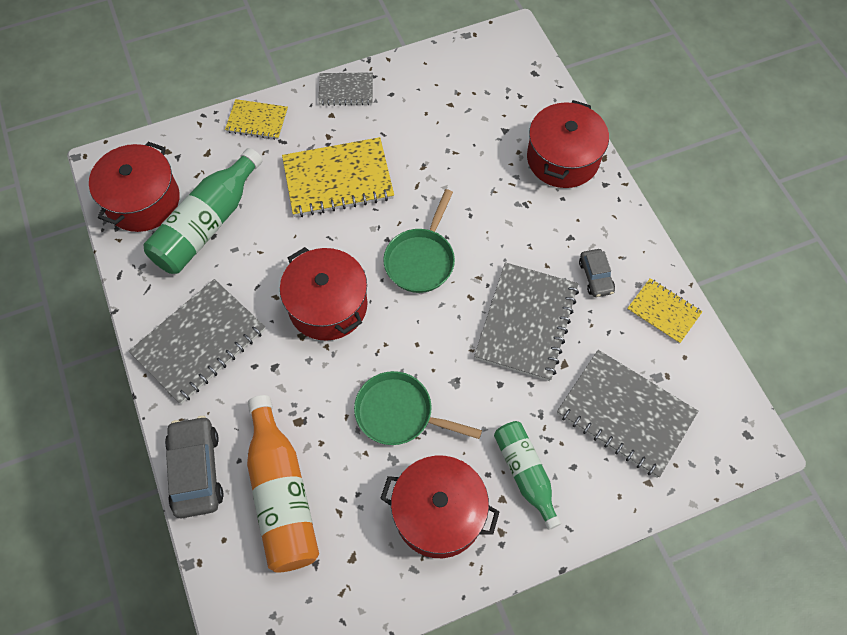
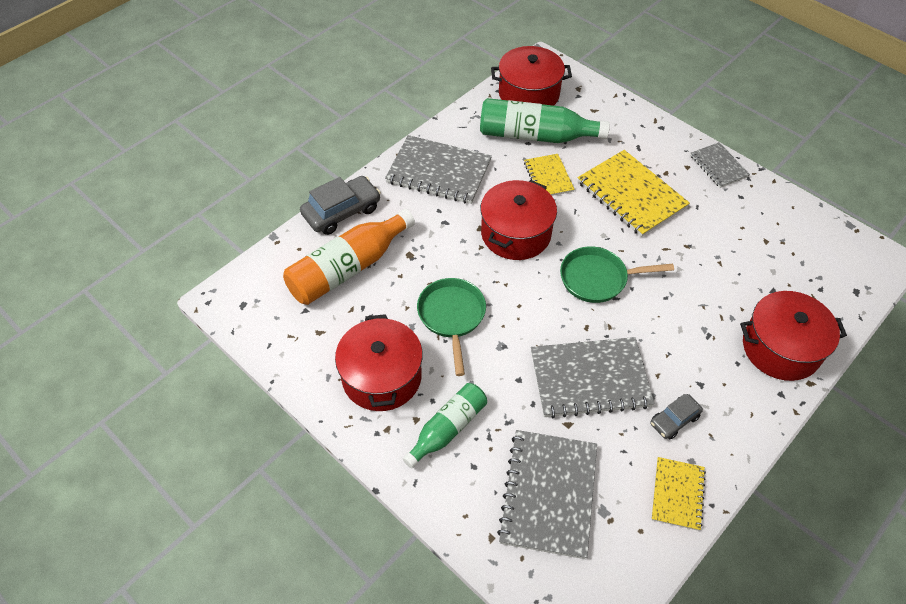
camera: 65 degrees right, 10 degrees down
(257, 121) = (644, 125): yellow notebook -> yellow notebook (548, 177)

